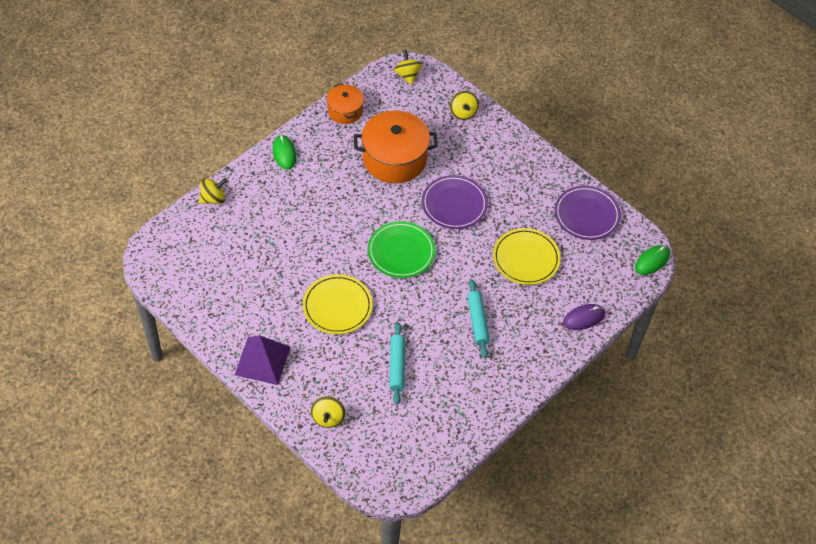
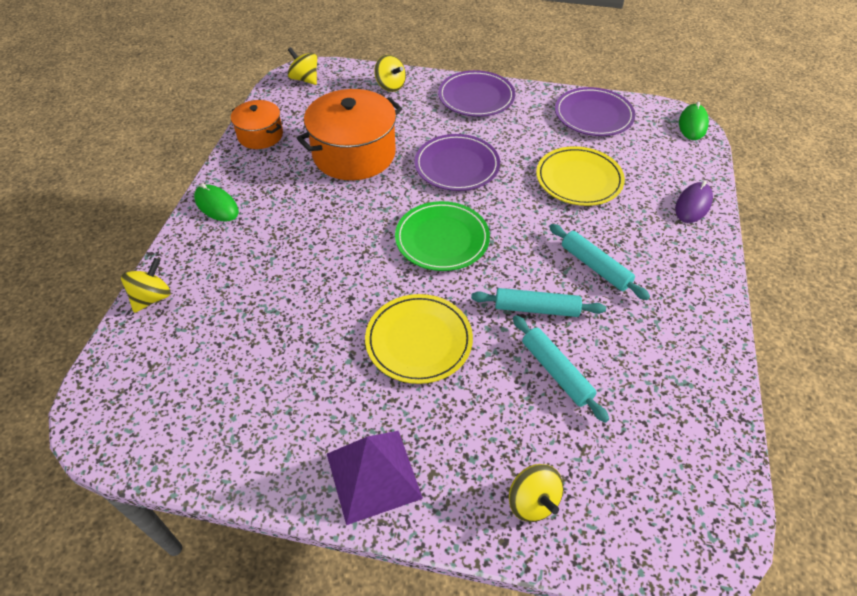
camera: 30 degrees left, 5 degrees down
(418, 326) = (536, 308): none -> turquoise rolling pin
(516, 155) = (476, 97): none -> purple plate

